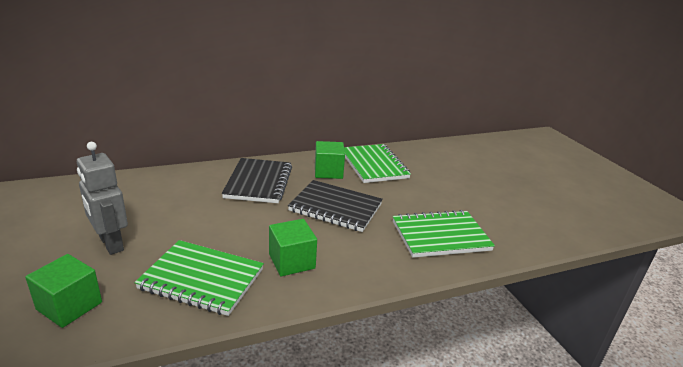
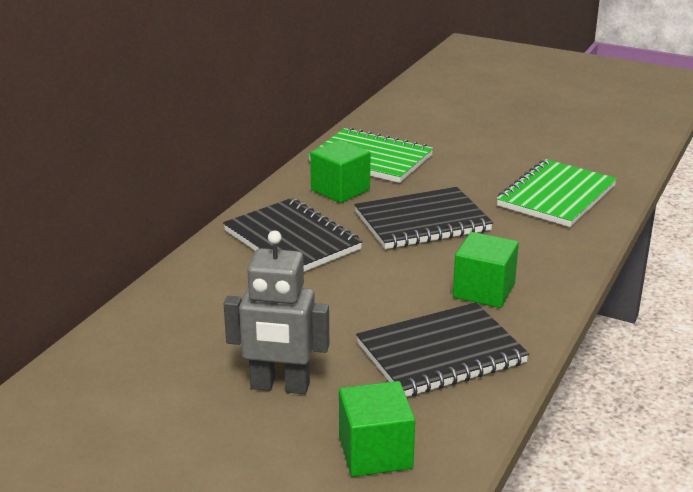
camera: 40 degrees left, 0 degrees up
(201, 279) = (441, 354): green notebook -> black notebook

